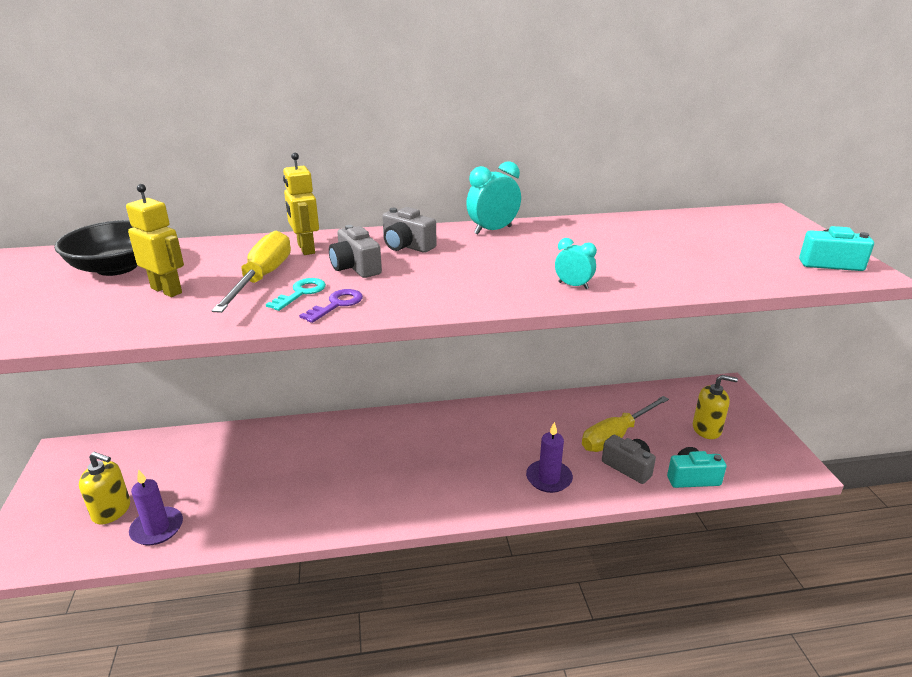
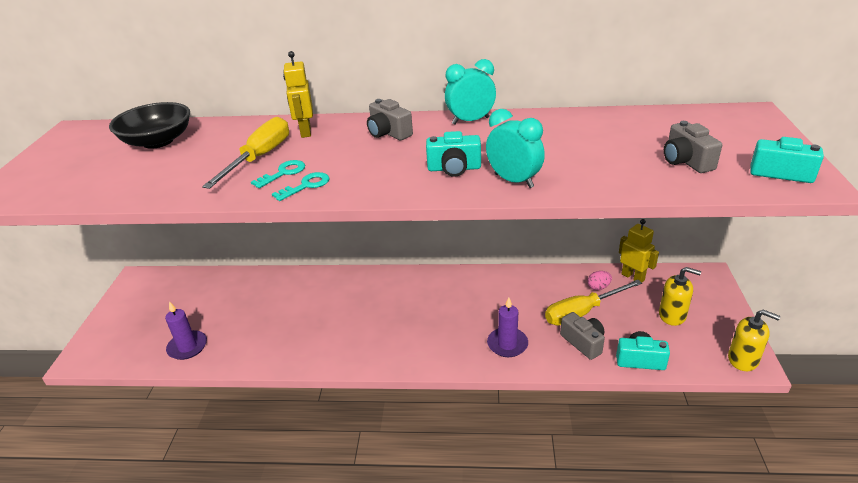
camera: 15 degrees right, 5 degrees up
(112, 511) = (159, 329): yellow soap dispenser -> yellow soap dispenser (743, 359)
(167, 290) = (185, 164): yellow robot -> yellow robot (633, 277)
(336, 305) = (306, 186): purple key -> turquoise key
(355, 267) = (337, 151): grey camera -> grey camera (686, 161)
(501, 277) = (454, 168): none -> turquoise camera
(573, 285) = (513, 181): turquoise clock -> turquoise clock, size x1.64
(623, 408) = (598, 287): none -> pink egg

